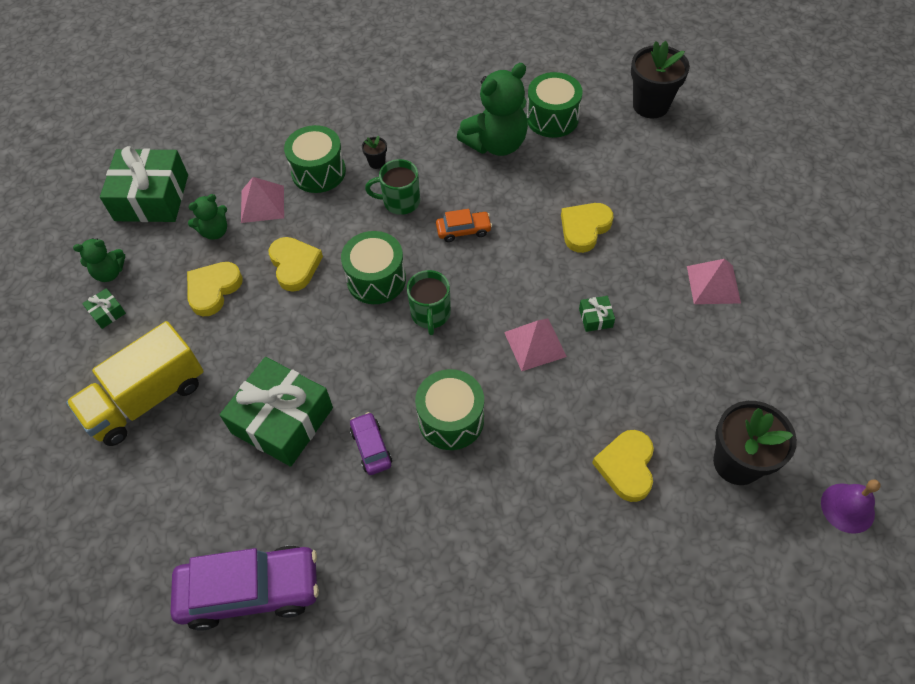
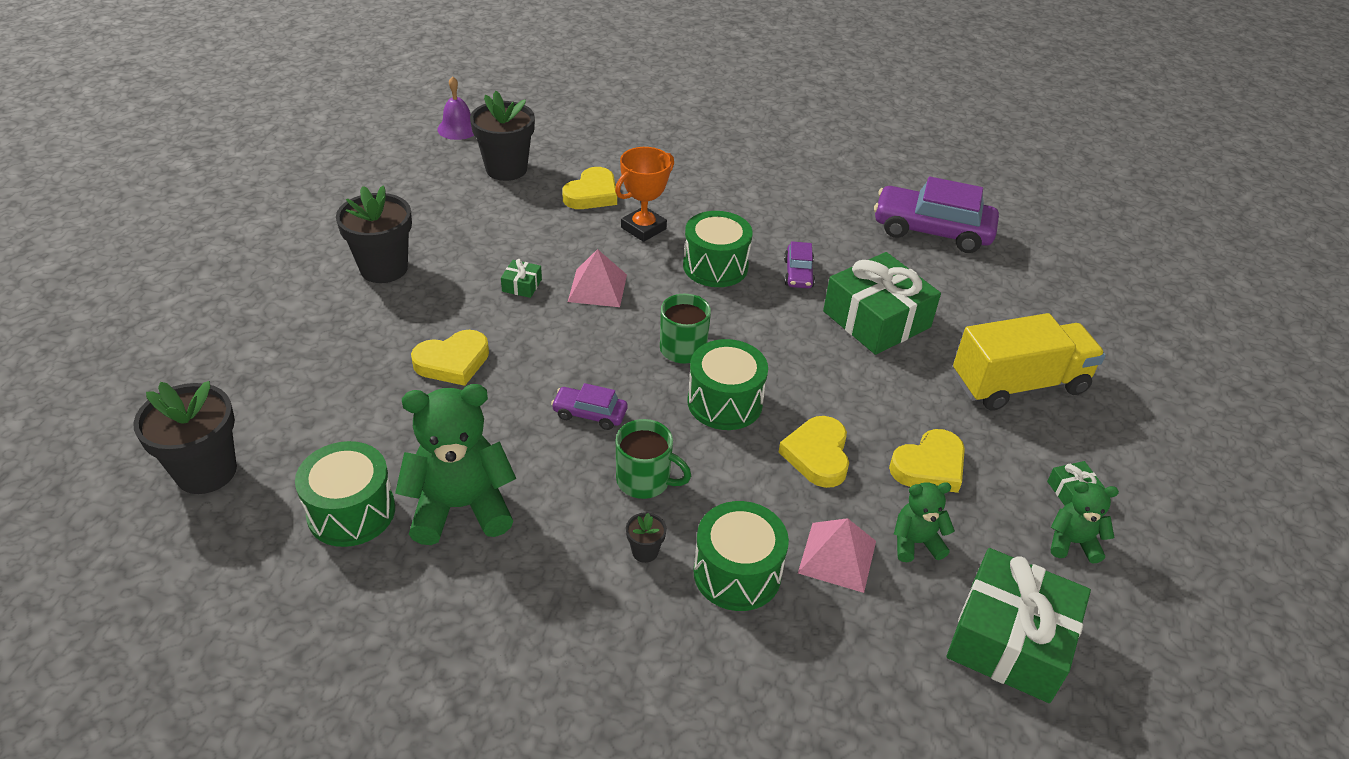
camera: 160 degrees left, 15 degrees down
(463, 230) = (589, 414): orange car -> purple car
(544, 440) = (643, 228): none -> orange trophy
(713, 284) = (384, 268): pink pyramid -> black flower pot

